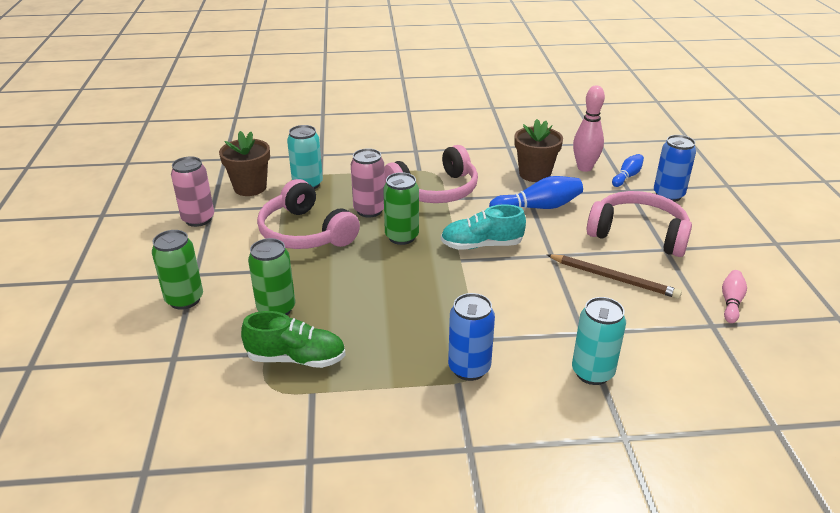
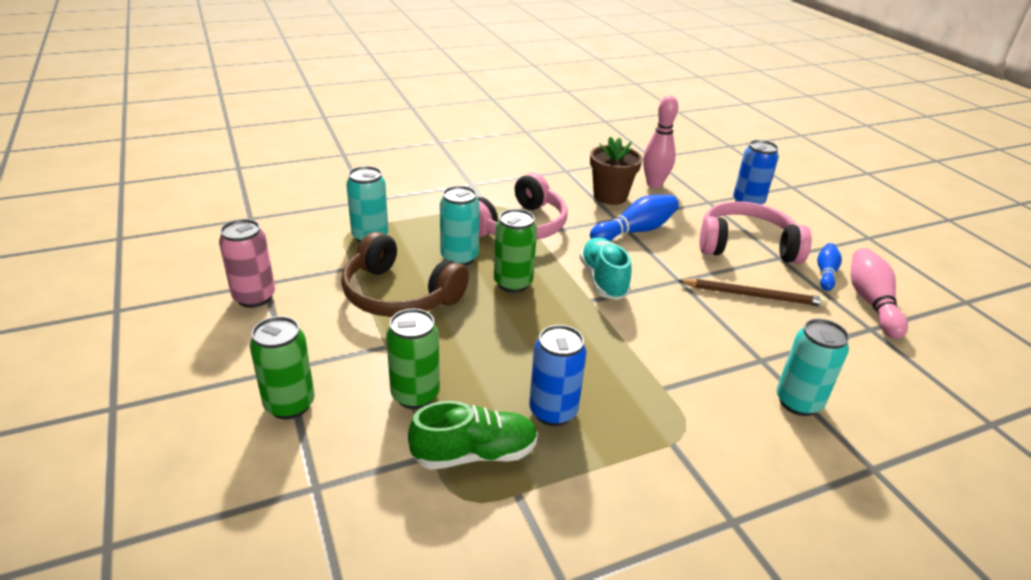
camera: 20 degrees left, 0 degrees up
(250, 187) = (301, 249): brown flower pot -> none
(305, 233) = (399, 295): pink headphones -> brown headphones
(369, 210) = (459, 258): pink can -> turquoise can
(469, 368) = (675, 424): blue can -> blue can (553, 411)
(481, 245) = (603, 280): turquoise shoe -> turquoise shoe turned 105 degrees clockwise
(627, 176) = (699, 188): blue bowling pin -> blue bowling pin (825, 273)
(731, 302) = (871, 302): pink bowling pin -> pink bowling pin, size x1.64

